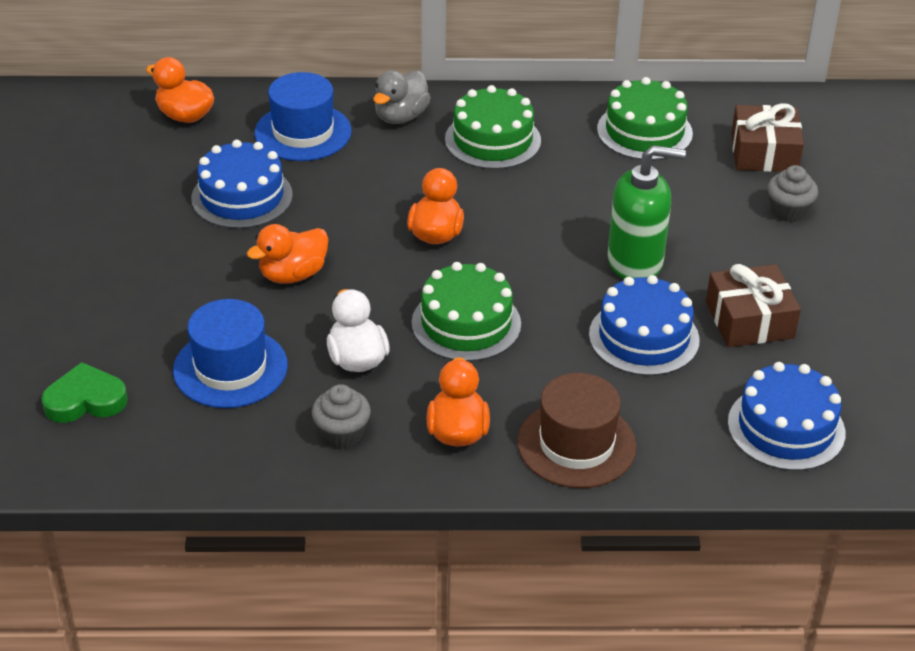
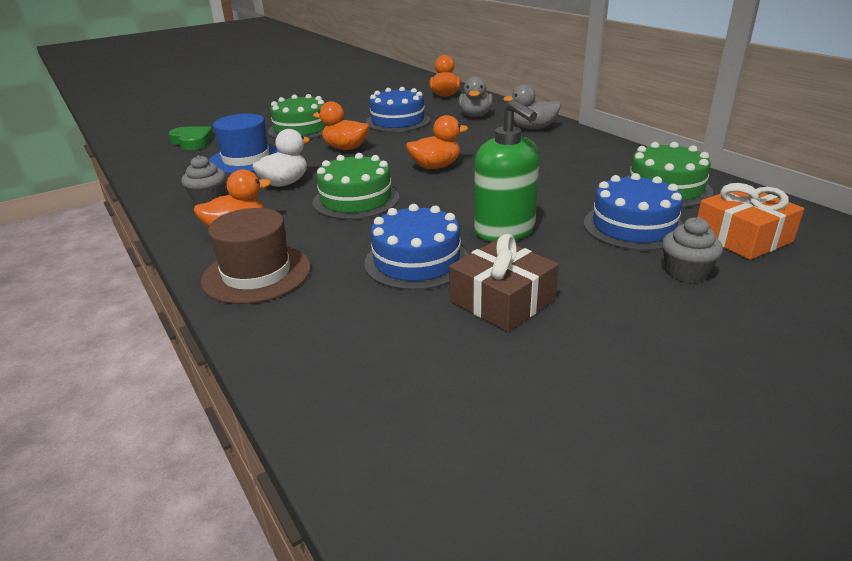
camera: 60 degrees right, 10 degrees down
(303, 132) = (475, 115): blue hat -> grey duck
(492, 140) = (557, 152): green cake -> green cake (301, 129)
(764, 152) = (742, 237): brown gift -> orange gift
(786, 427) = (366, 369): blue cake -> blue cake (633, 226)

